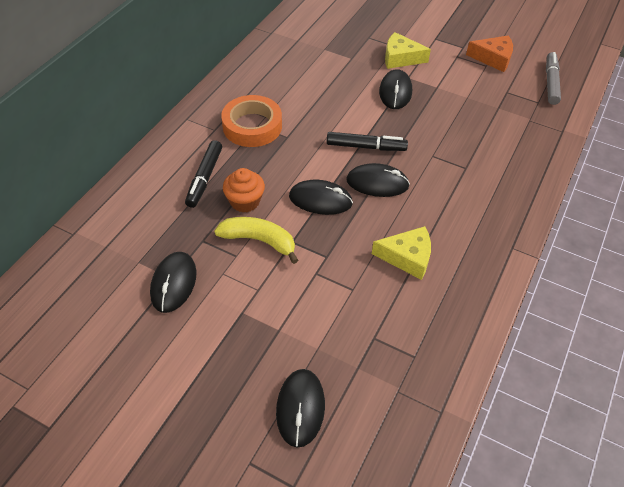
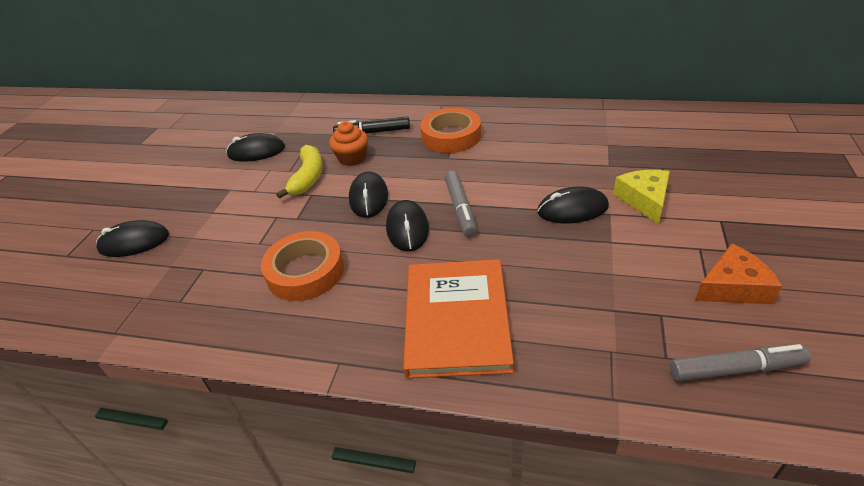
camera: 80 degrees right, 10 degrees down
(366, 147) = (460, 208): black marker -> grey marker
(407, 257) = (305, 271): yellow cheese -> orange tape
(487, 178) = (456, 319): none -> orange book
(493, 58) = (733, 287): orange cheese -> orange cheese turned 105 degrees counterclockwise

